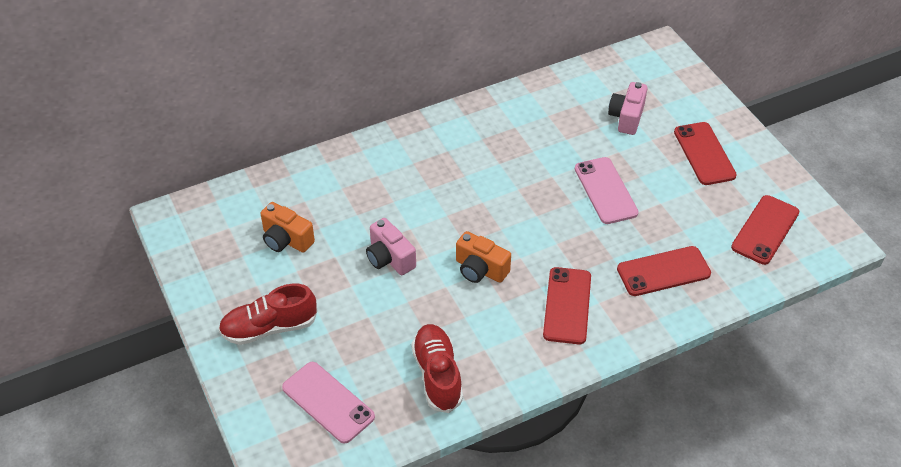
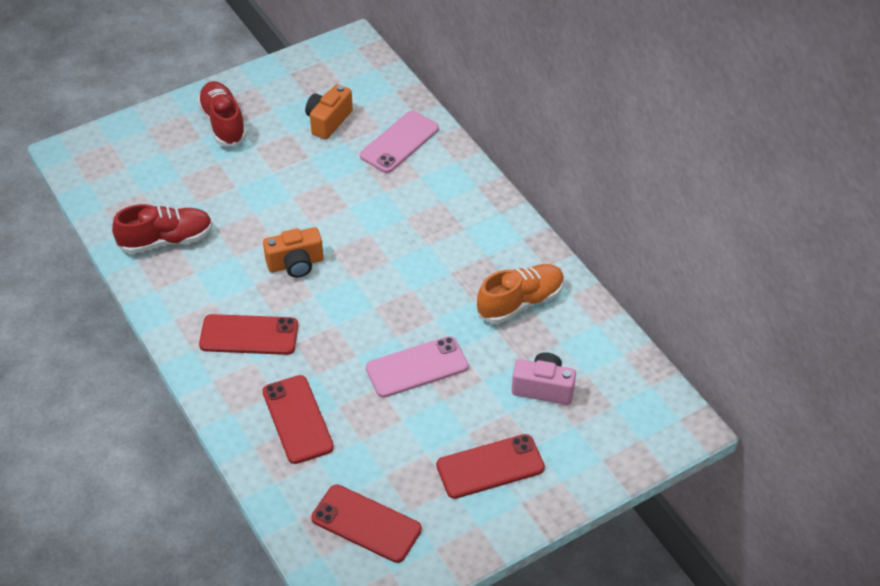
camera: 85 degrees right, 0 degrees up
(328, 402) = (140, 170): pink phone -> pink phone (399, 142)
(389, 258) = (308, 195): pink camera -> none
(480, 269) = (295, 264): orange camera -> orange camera turned 135 degrees counterclockwise
(537, 122) = (520, 302): none -> orange shoe

